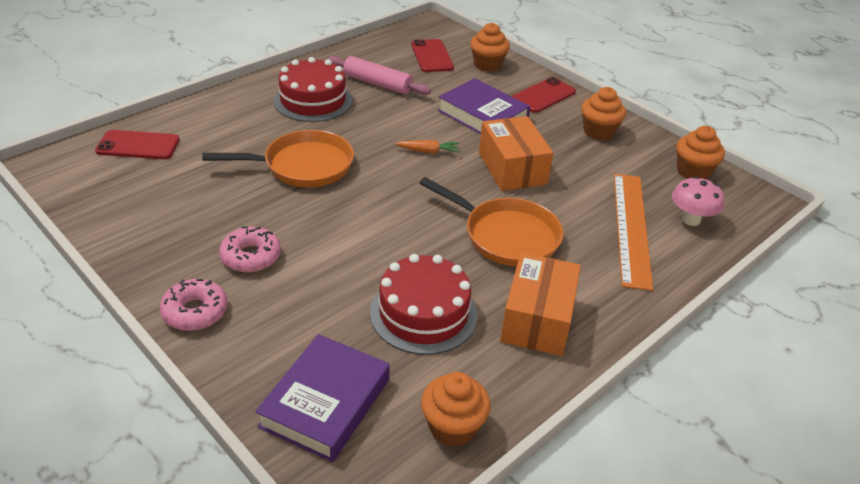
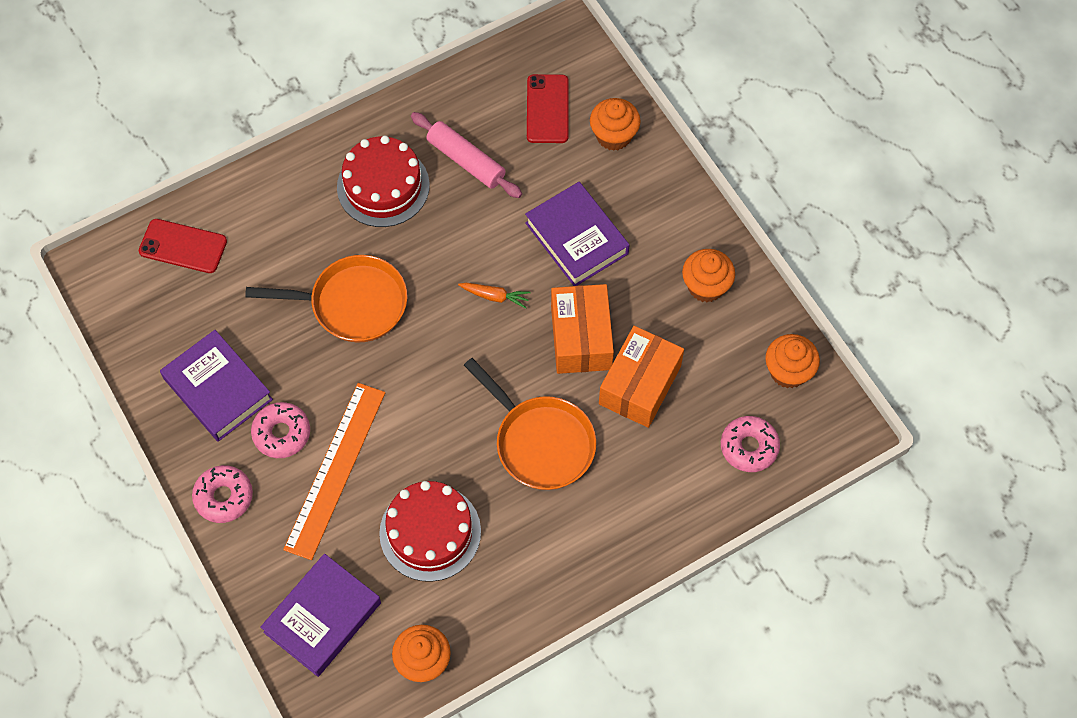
camera: 15 degrees right, 25 degrees up
(180, 232) = (218, 389): none -> purple book
(537, 319) = (535, 557): orange box -> orange box (639, 385)
(543, 95) = (664, 208): red phone -> none
(631, 228) = (678, 450): orange ruler -> orange ruler (335, 470)
(690, 219) = (749, 447): pink mushroom -> pink donut

